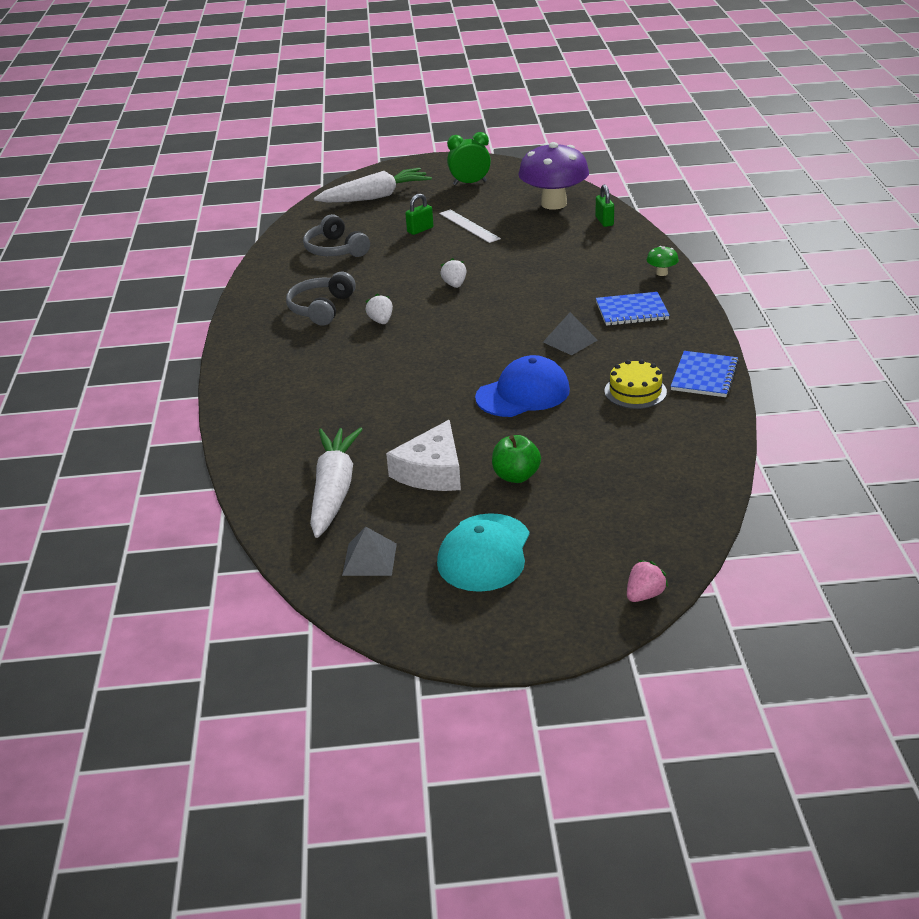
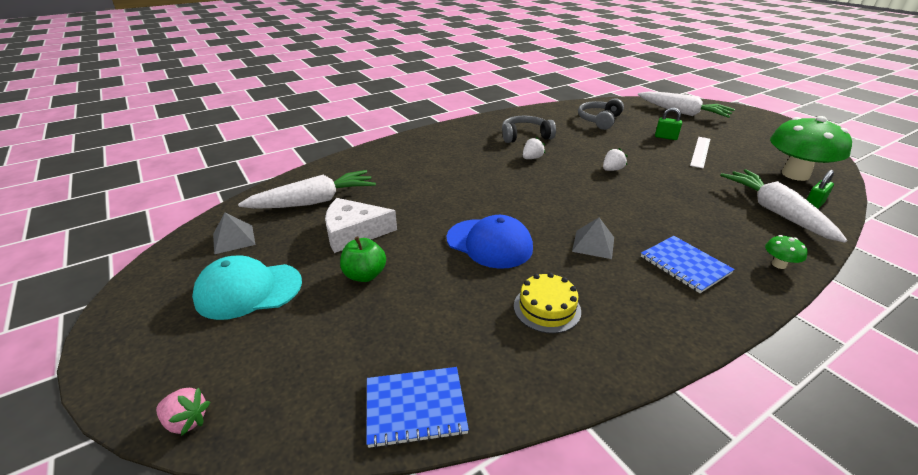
camera: 60 degrees right, 0 degrees up
(470, 183) = (759, 135): green clock -> none
(553, 204) = (795, 174): purple mushroom -> green mushroom
(598, 240) = (775, 212): none -> white carrot
(704, 376) = (621, 353): blue notebook -> blue notebook (415, 407)

